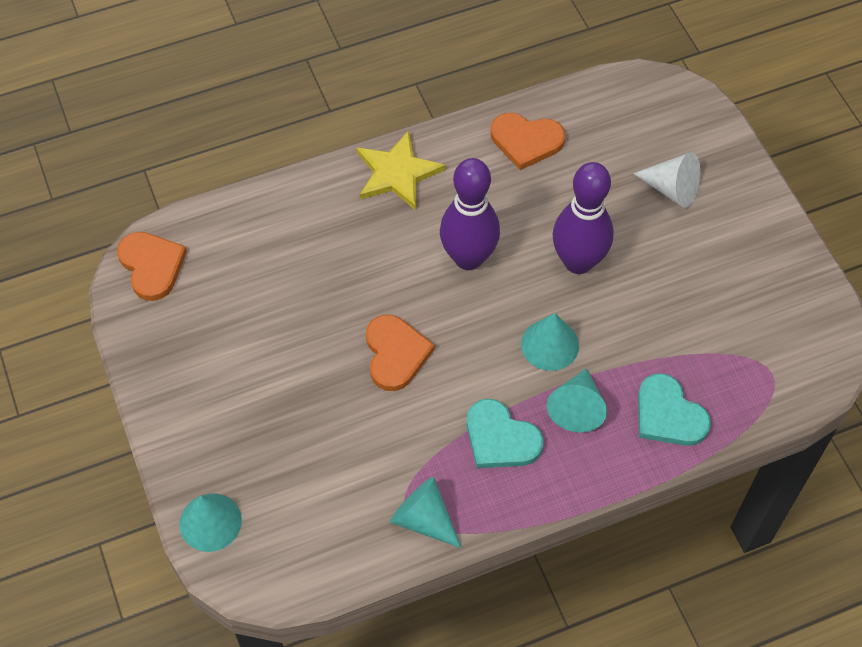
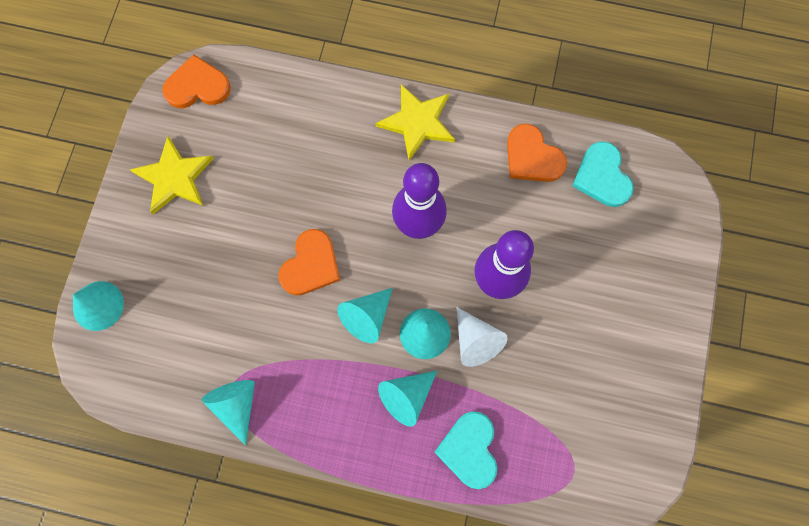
camera: 35 degrees right, 15 degrees up
(151, 266) = (197, 86): orange heart -> orange heart turned 105 degrees counterclockwise
(195, 360) = (174, 177): none -> yellow star
(485, 365) = (367, 317): none -> turquoise cone
(500, 438) = (334, 382): turquoise heart -> turquoise heart (602, 177)
(672, 189) = (614, 269): white cone -> white cone (475, 341)

